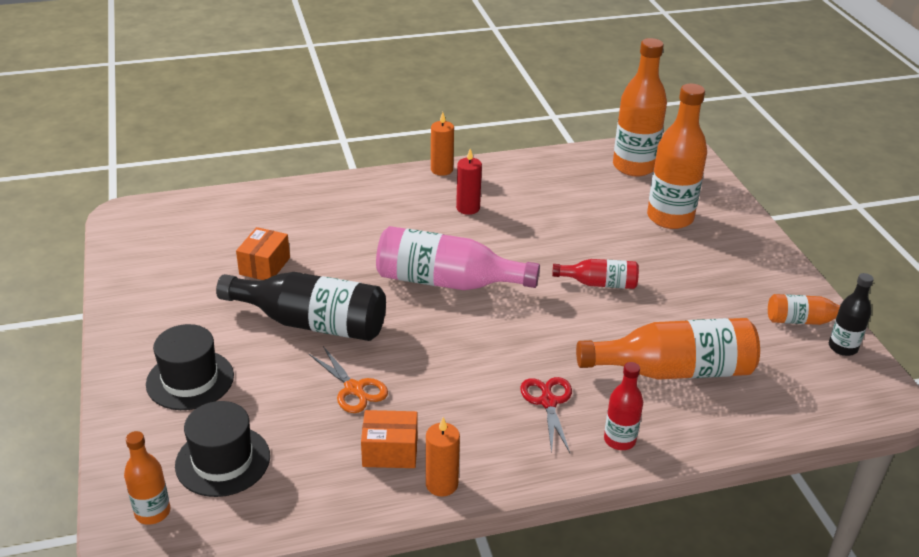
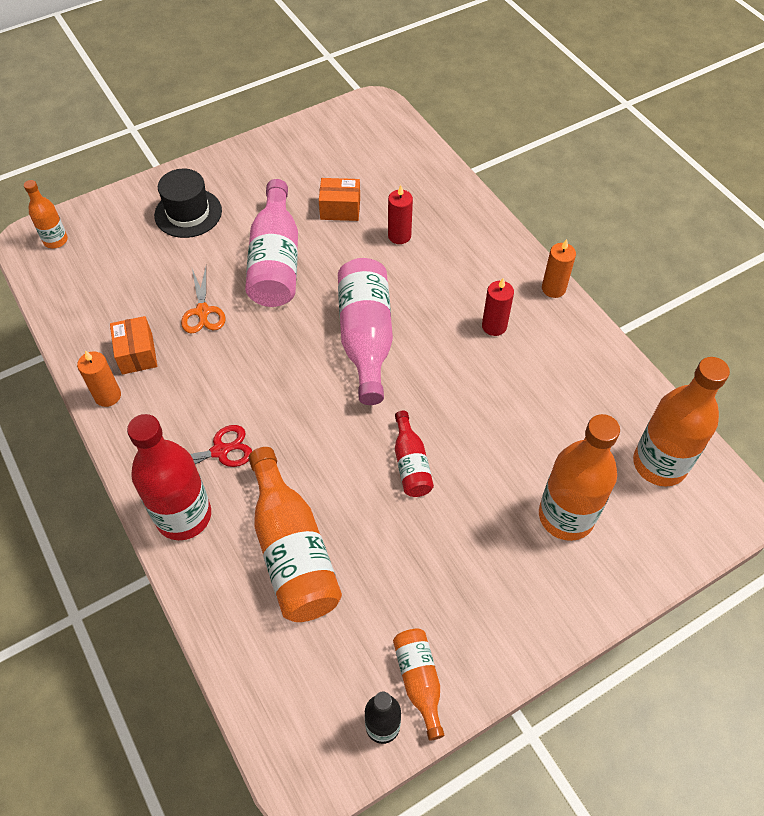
camera: 75 degrees right, 20 degrees up
(223, 461) = (109, 259): black hat -> none
(312, 323) = (276, 261): black bottle -> pink bottle
(327, 236) = (399, 236): none -> red candle
(354, 389) = (203, 311): orange scissors -> orange scissors turned 45 degrees counterclockwise
(619, 440) = (183, 516): red bottle -> red bottle, size x1.88

